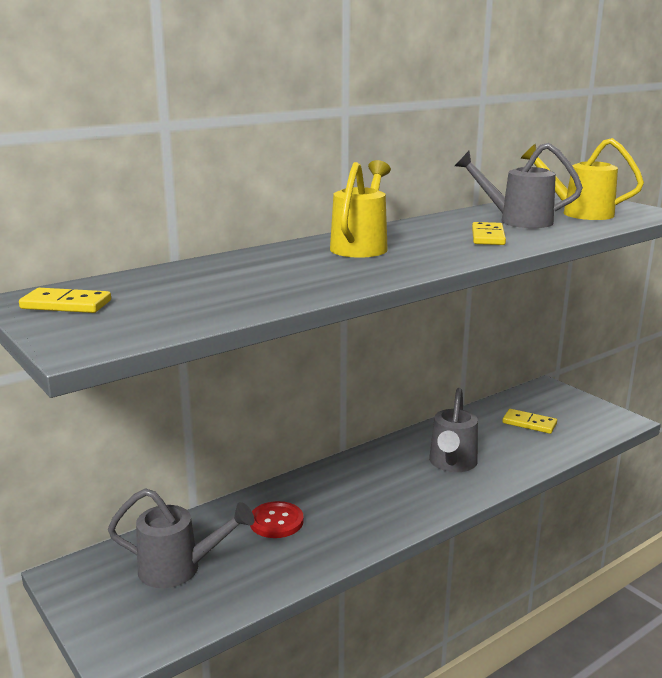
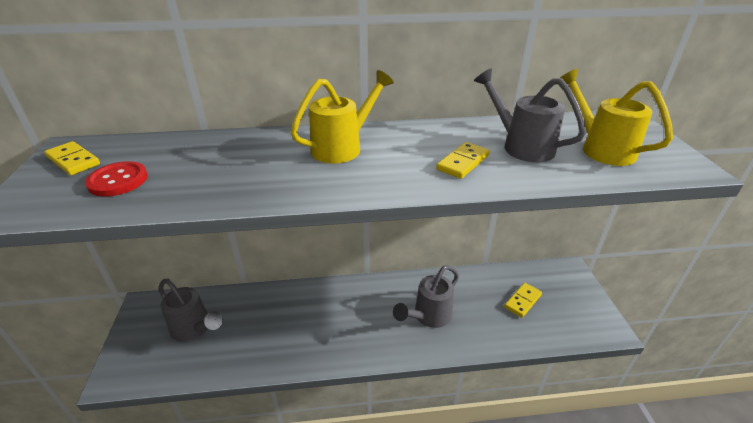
camera: 30 degrees right, 15 degrees up
(276, 521) = (275, 316): red button -> red button (118, 180)
(529, 423) = (522, 301): yellow domino -> yellow domino turned 75 degrees clockwise

